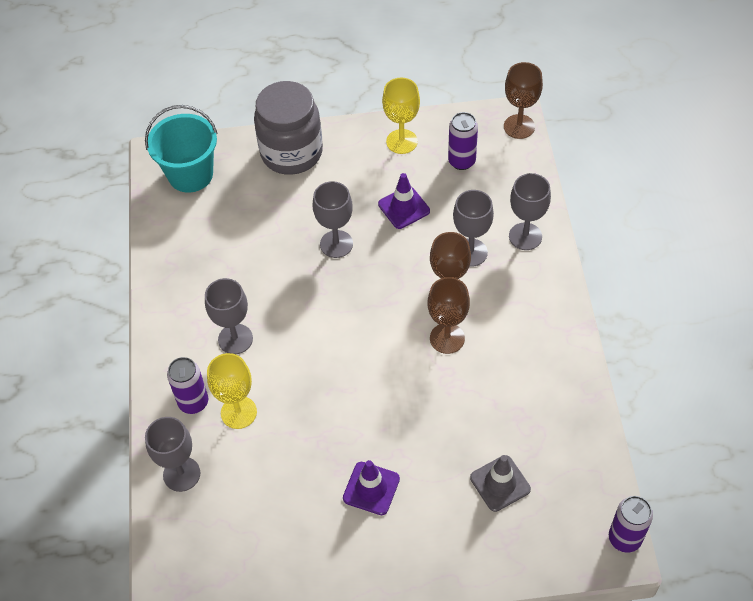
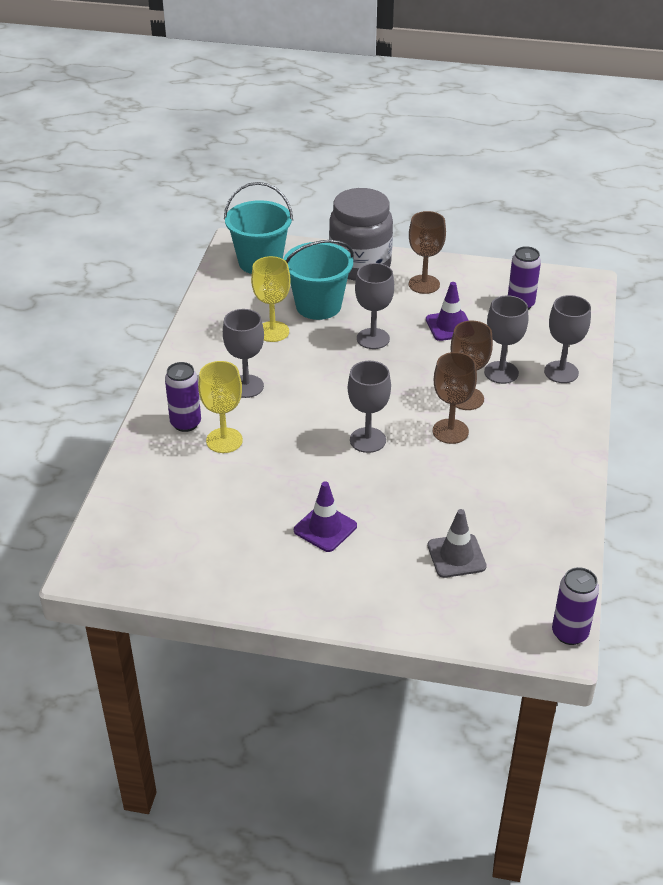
camera: 15 degrees right, 15 degrees down
(181, 474) = (149, 473): grey goblet -> grey goblet (367, 440)
(269, 216) = (318, 306): none -> turquoise bucket
(401, 141) = (468, 278): yellow goblet -> yellow goblet (272, 331)
(519, 126) = (588, 290): brown goblet -> brown goblet (424, 284)

